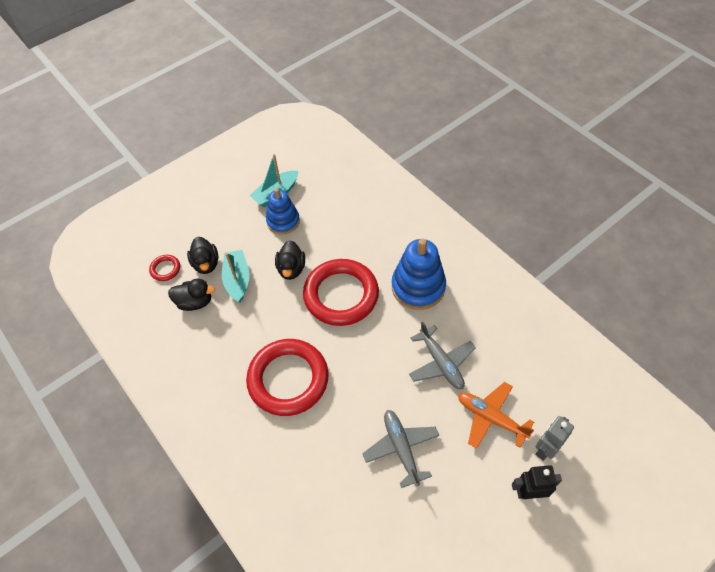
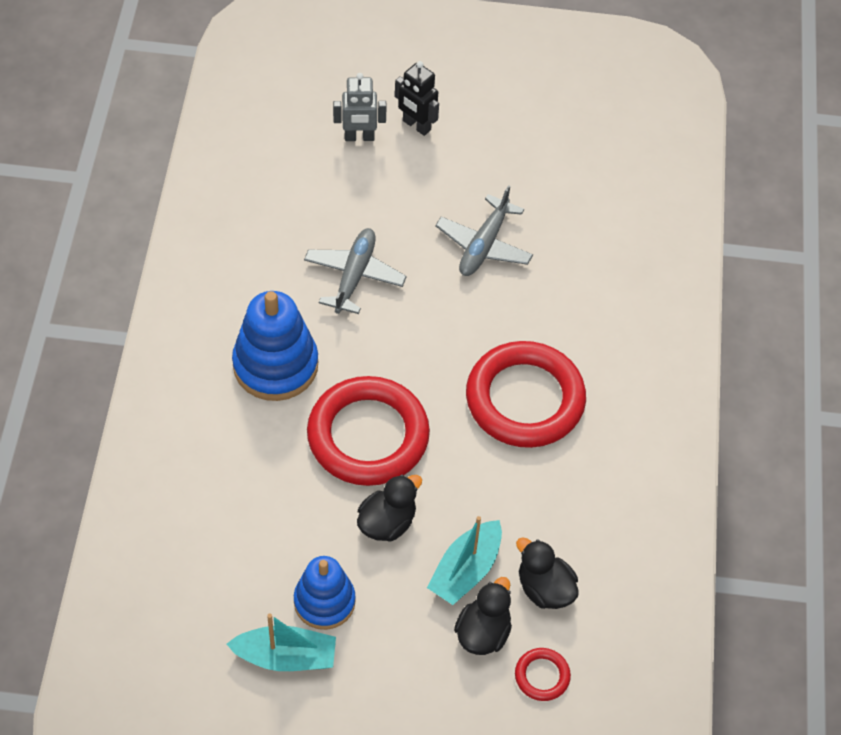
camera: 140 degrees left, 0 degrees up
(490, 418) = (372, 196): orange plane -> none

